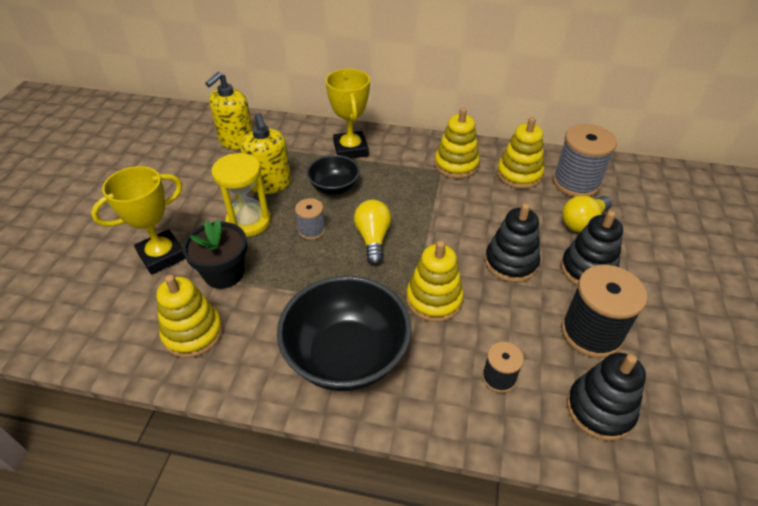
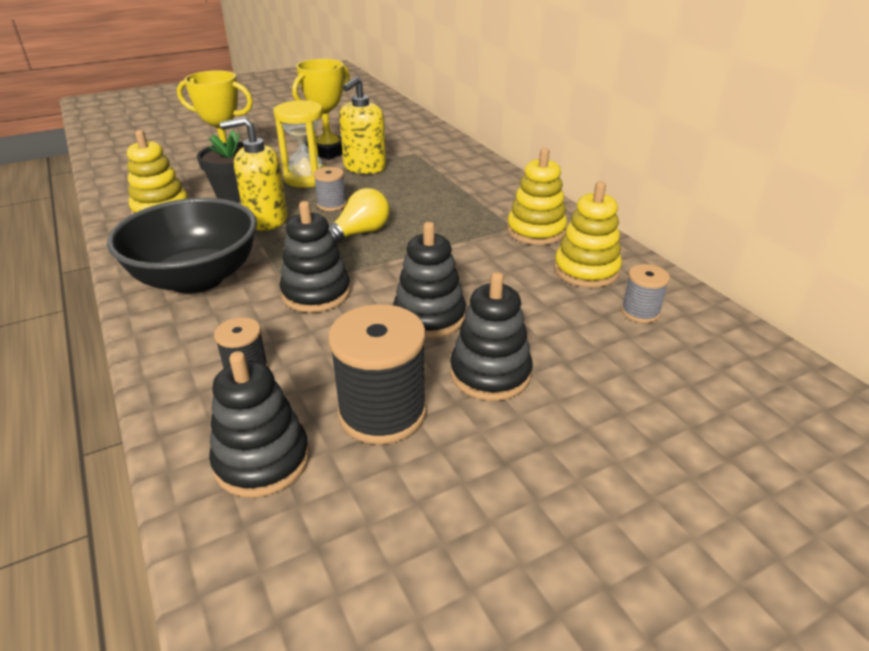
camera: 50 degrees right, 10 degrees down
(236, 141) = (396, 136): yellow soap dispenser -> yellow soap dispenser (266, 220)
(334, 187) = (401, 191): black bowl -> none
(351, 149) = (466, 177): yellow trophy -> yellow trophy (329, 151)
(434, 299) = (316, 293): yellow stacking toy -> black stacking toy
(576, 183) = (640, 312): grey spool -> grey spool, size x0.53
(582, 222) = (572, 341): yellow light bulb -> none

